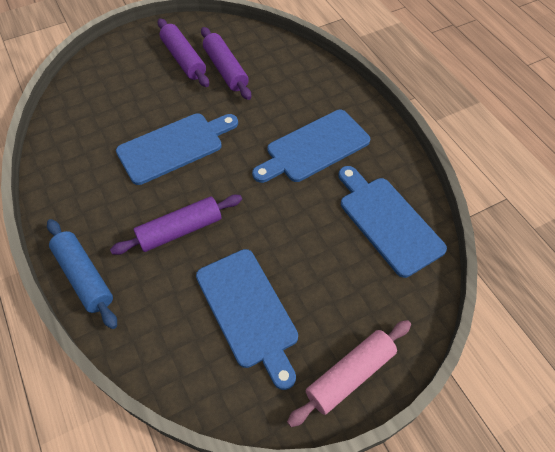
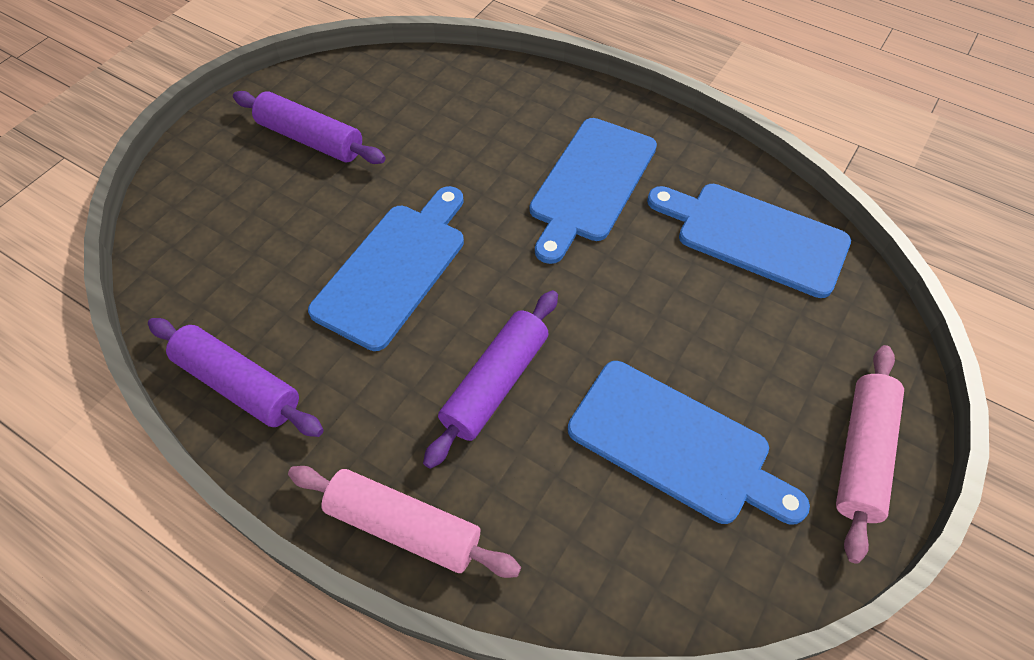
camera: 30 degrees left, 0 degrees up
(84, 277) = (403, 526): blue rolling pin -> pink rolling pin
(225, 69) = (386, 129): purple rolling pin -> purple rolling pin (238, 384)

